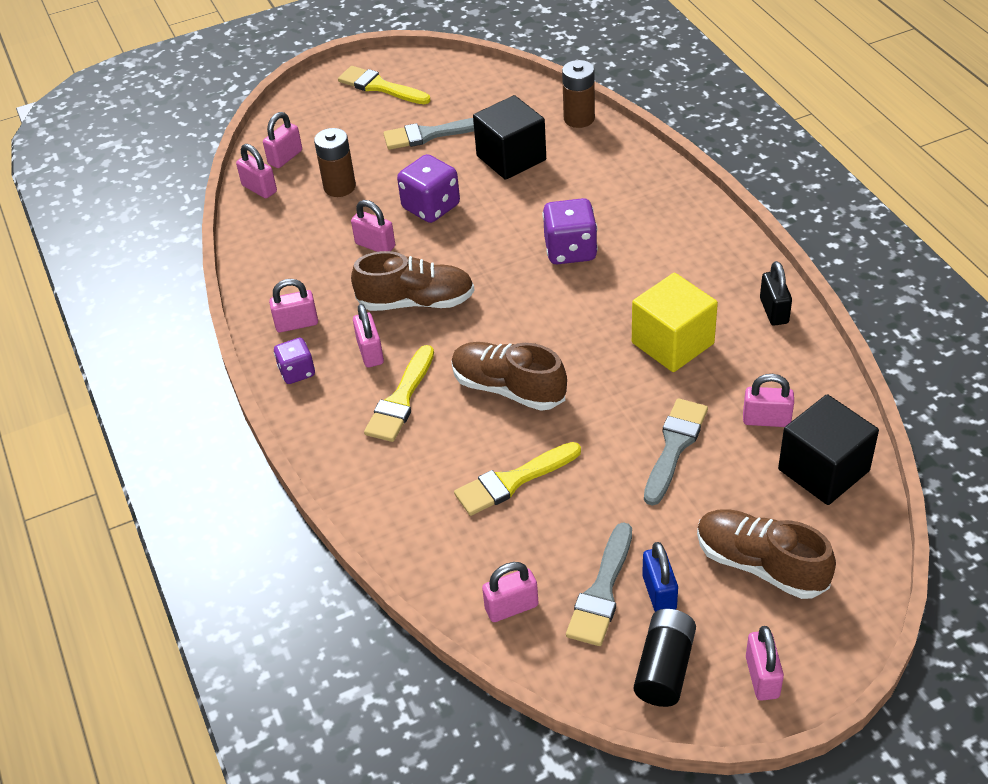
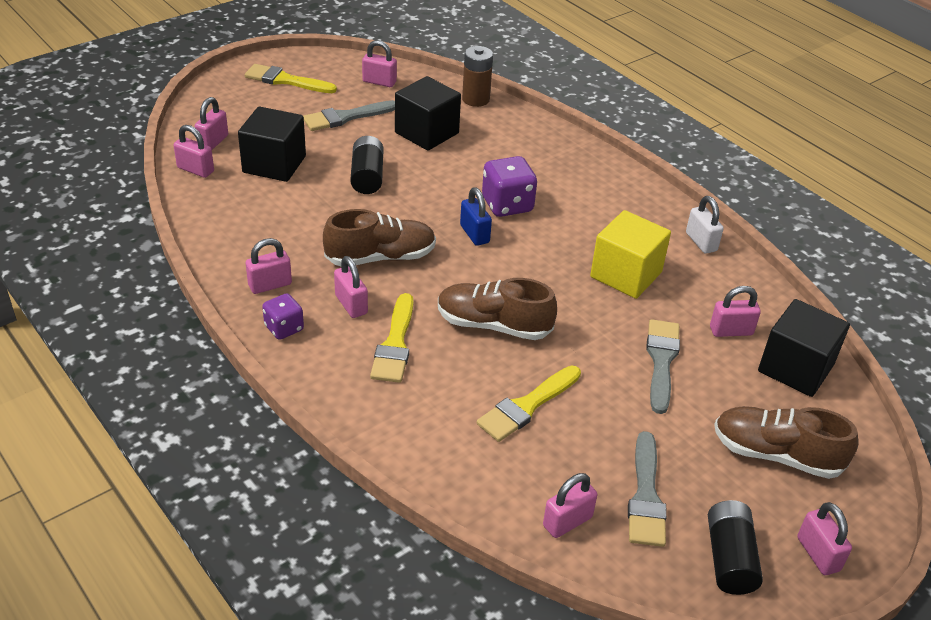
camera: 20 degrees left, 5 degrees down
(339, 187) = (274, 164): brown battery -> black cube
(375, 245) = (325, 211): pink padlock -> pink padlock (379, 82)
(431, 207) = (367, 176): purple dice -> black battery
(659, 592) = (698, 490): blue padlock -> blue padlock (474, 234)
(774, 311) = (701, 242): black padlock -> white padlock

